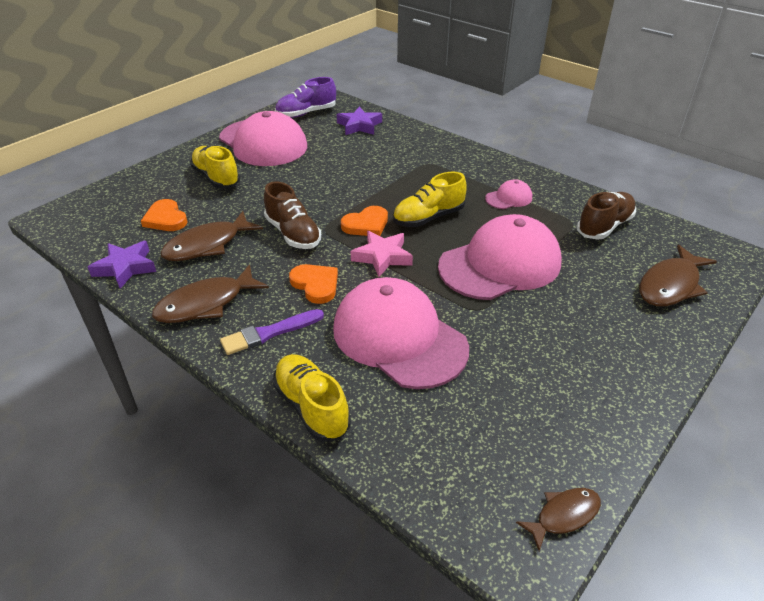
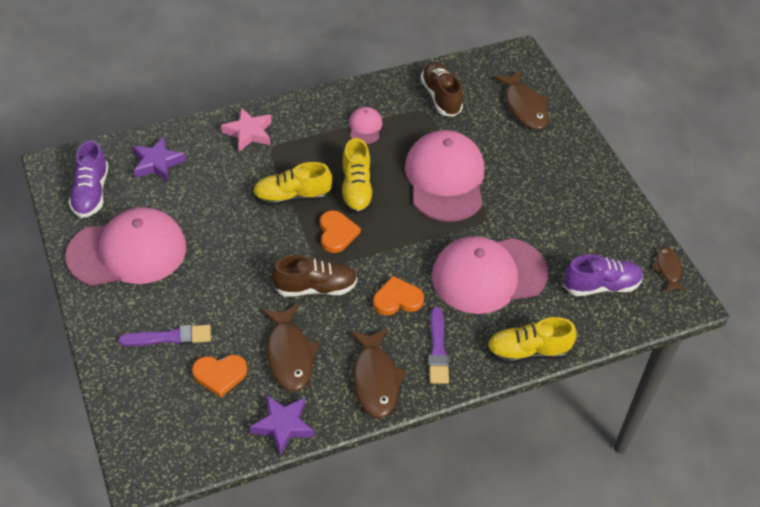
camera: 65 degrees left, 10 degrees up
(191, 185) = (169, 337): none -> purple brush
(216, 178) = (171, 313): yellow shoe -> yellow shoe (292, 197)
(382, 257) = (389, 243): pink star -> pink star (248, 133)
(467, 445) = (600, 286): none -> purple shoe

